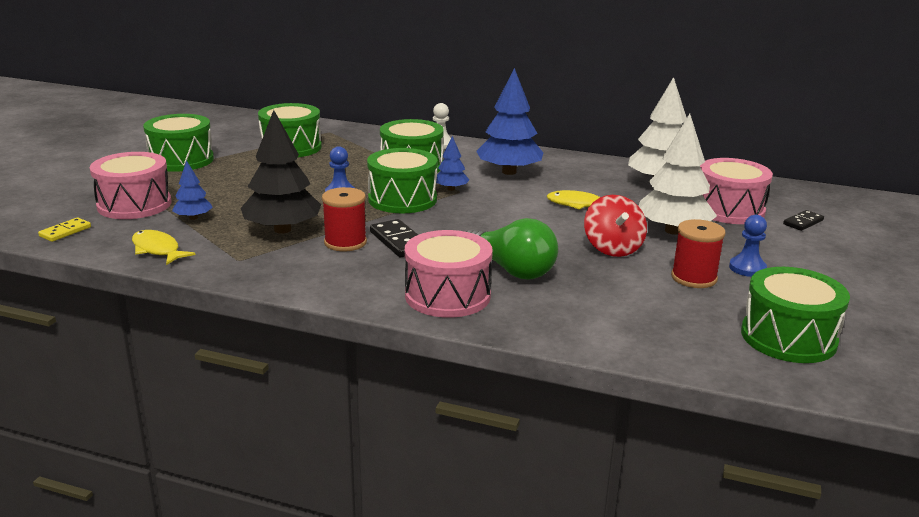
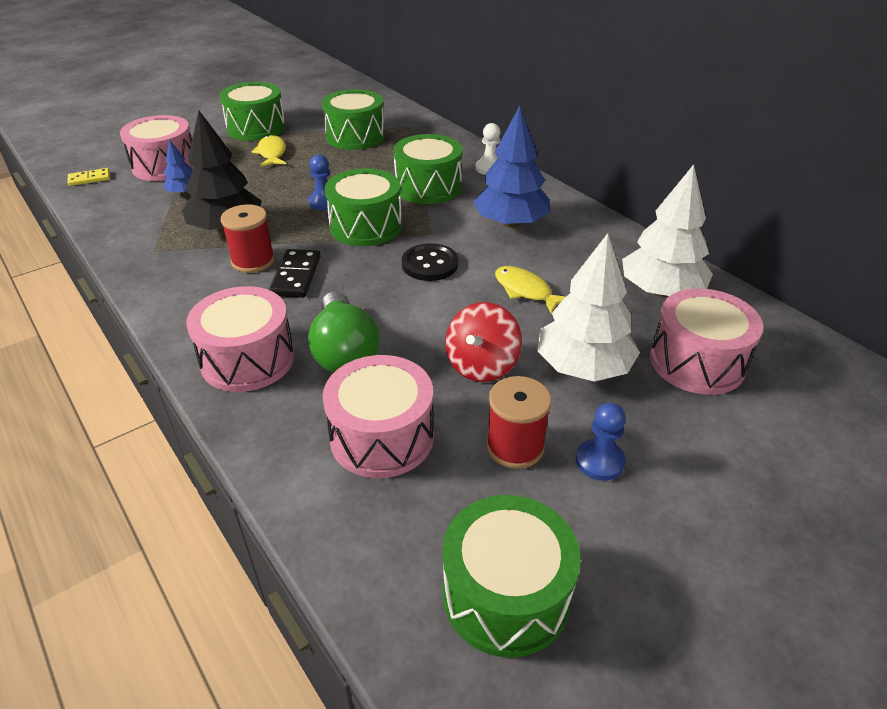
camera: 35 degrees right, 15 degrees up
(157, 250) = (118, 218): yellow fish -> yellow fish (272, 153)
(451, 189) = (425, 227): blue tree -> none
(490, 208) = (430, 264): none -> black button
(610, 301) = (382, 437): none -> pink drum
(803, 222) = (776, 420): black domino -> none

